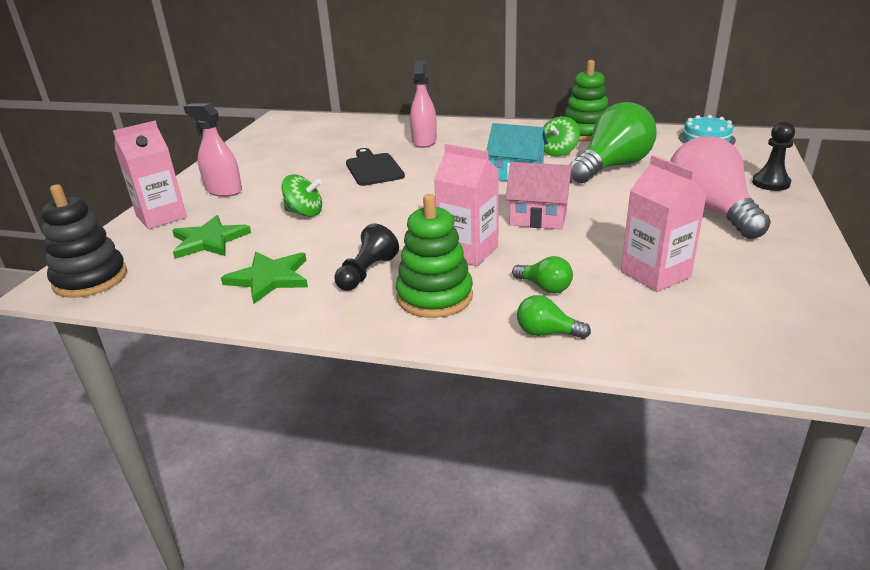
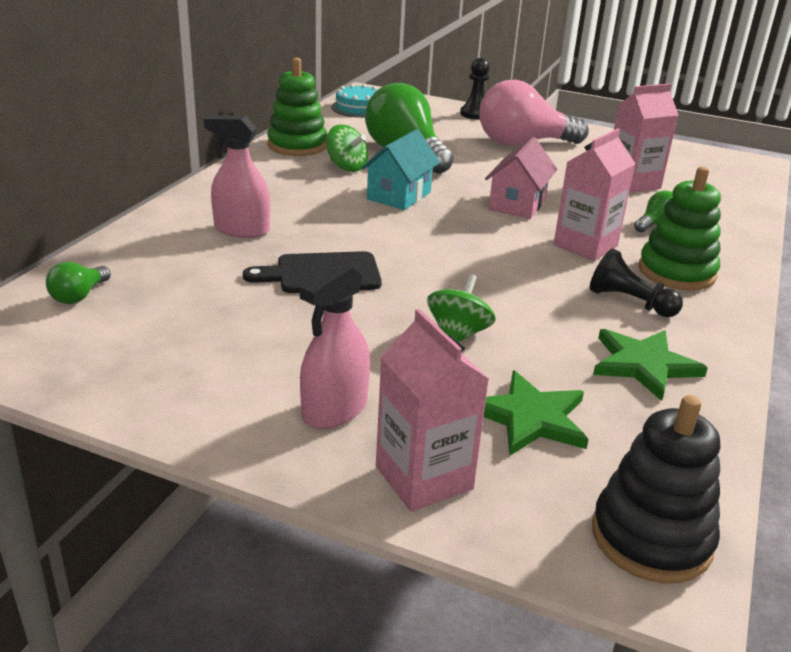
camera: 85 degrees left, 0 degrees up
(546, 333) = (728, 235): green light bulb -> green light bulb (79, 296)

